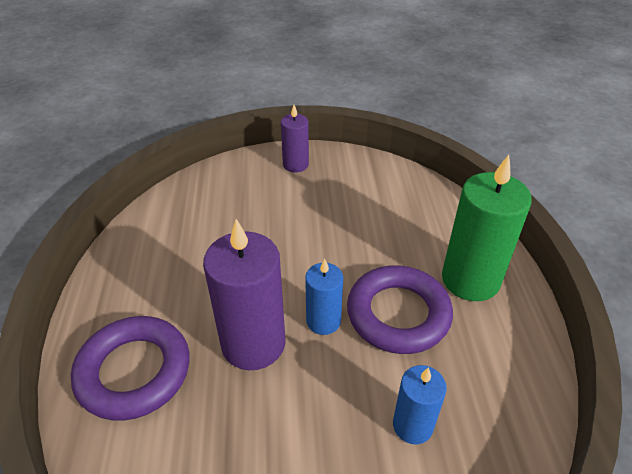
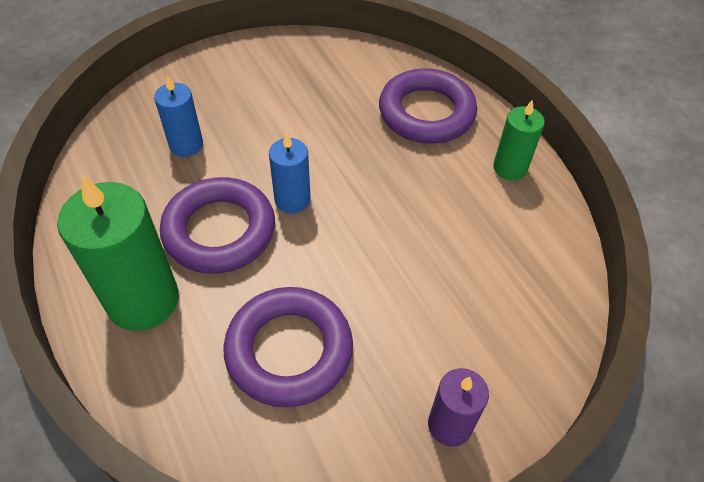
camera: 155 degrees right, 10 degrees up
(117, 286) = (510, 168): none -> green candle
(253, 343) = (346, 161): purple candle -> none
(371, 220) = (289, 350): none -> purple ring

